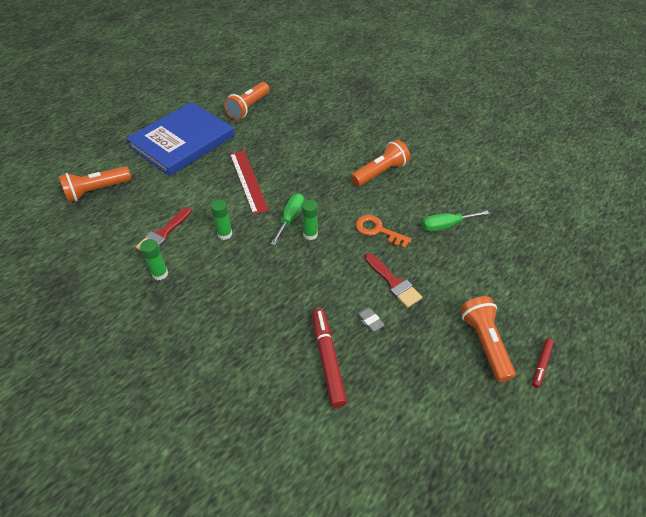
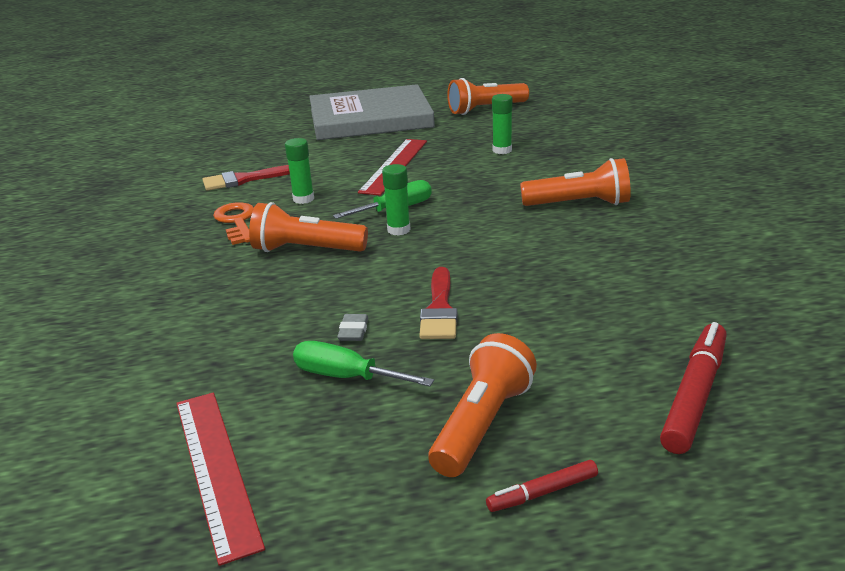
camera: 40 degrees right, 20 degrees down
(97, 191) = (234, 132): orange flashlight -> orange flashlight (306, 250)
(160, 274) = (195, 207): green glue stick -> green glue stick (502, 150)
(182, 141) = (370, 118): blue book -> grey book
(327, 359) = (250, 342): red marker -> red marker (694, 395)
(378, 230) = (492, 255): orange key -> orange key (236, 222)
(408, 446) = (216, 469): none -> red ruler
(446, 225) = (605, 283): green screwdriver -> green screwdriver (346, 377)

